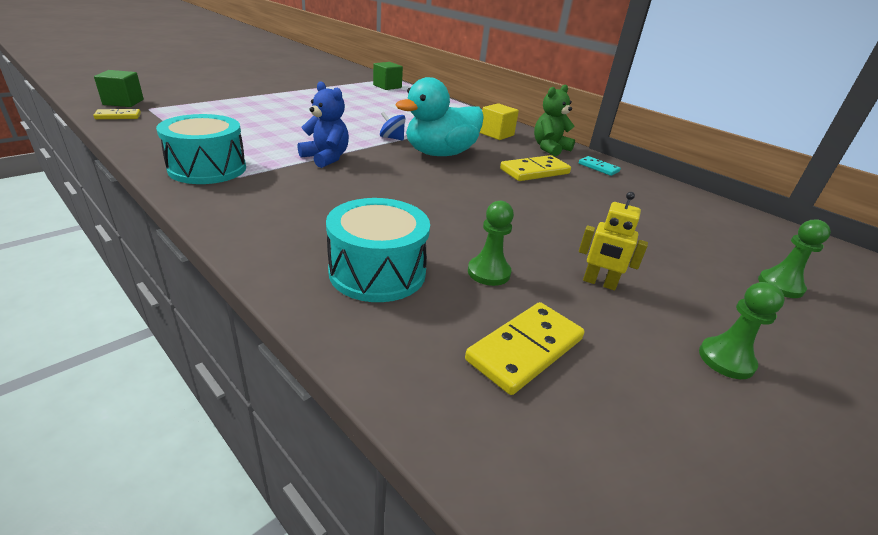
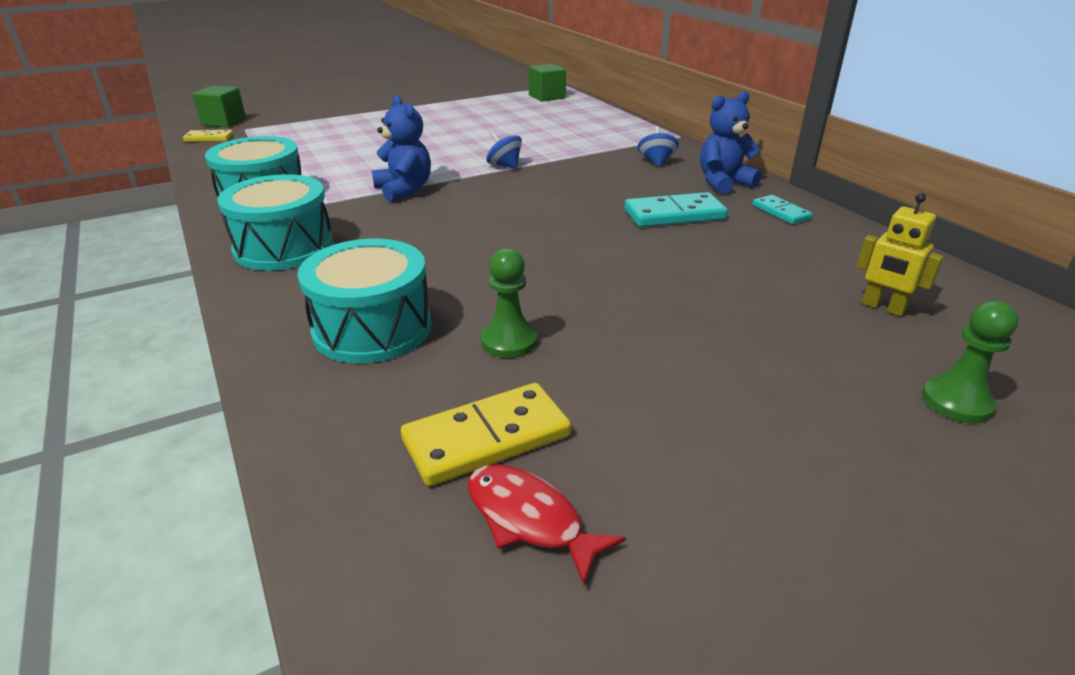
camera: 20 degrees right, 0 degrees up
(255, 209) = (284, 247): none -> turquoise drum
(440, 154) = (555, 187): turquoise duck -> none
(496, 134) = (656, 161): yellow cube -> blue spinning top
(534, 171) = (674, 214): yellow domino -> turquoise domino
(549, 148) = (723, 183): green teddy bear -> blue teddy bear
(598, 408) = (529, 519): none -> red fish
(599, 283) = (653, 369): yellow robot -> yellow robot (883, 307)
(726, 359) = (767, 490): green pawn -> none

